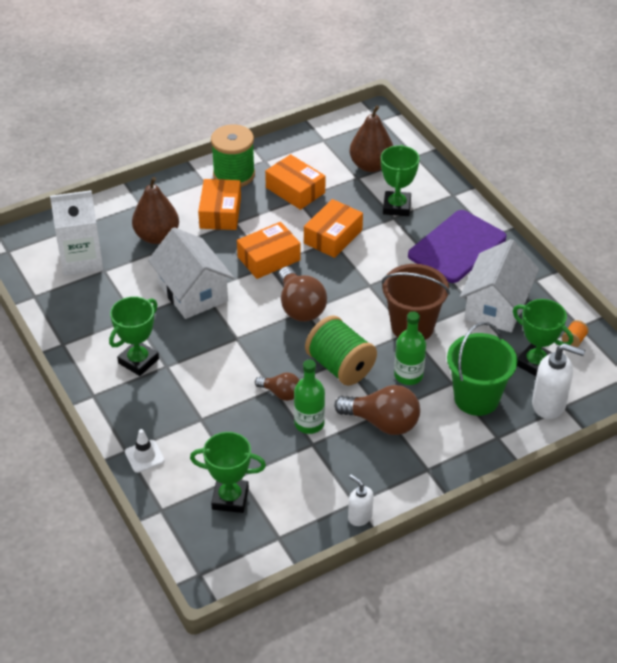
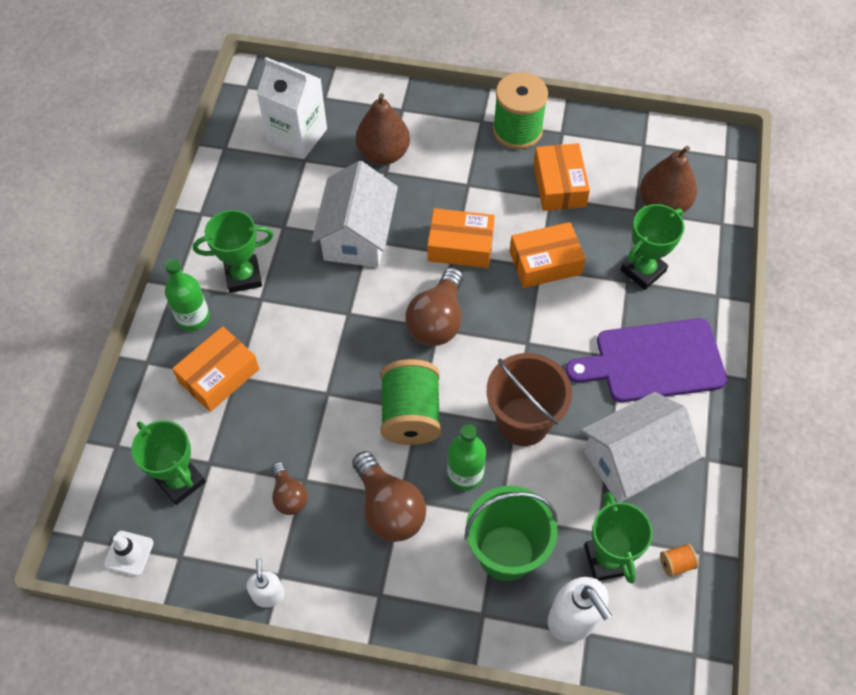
camera: 40 degrees right, 15 degrees up
(144, 456) = (155, 380): white traffic cone -> white traffic cone (129, 553)
(220, 213) = (464, 165): orange box -> orange box (219, 375)
(281, 393) = (329, 403): brown light bulb -> brown light bulb (289, 496)
(309, 423) = (322, 455): green bottle -> green bottle (193, 317)

